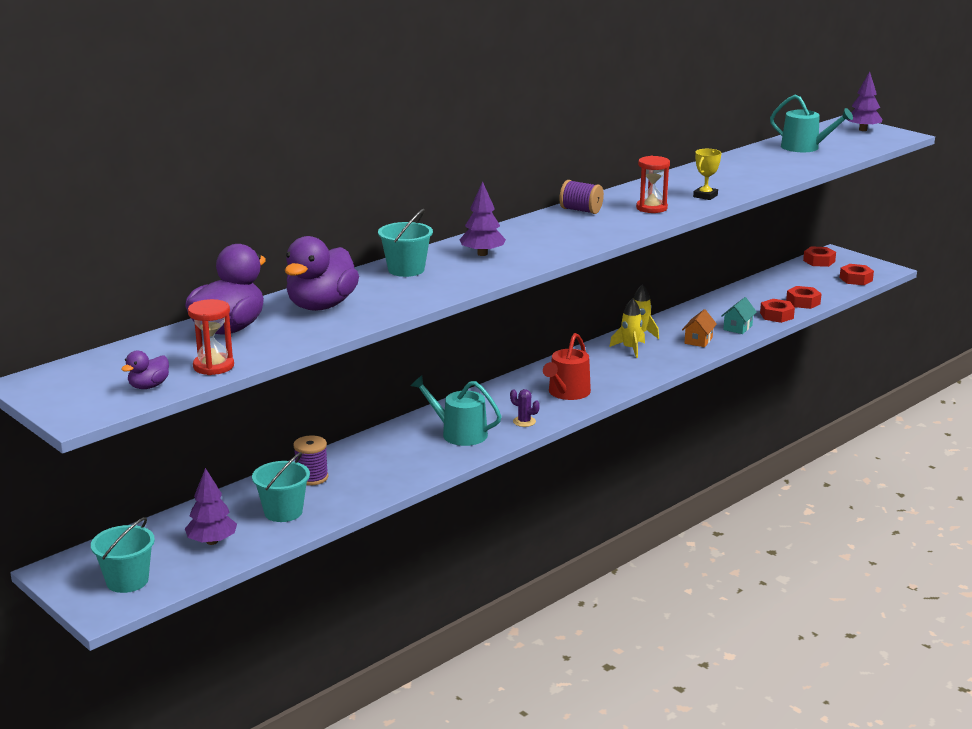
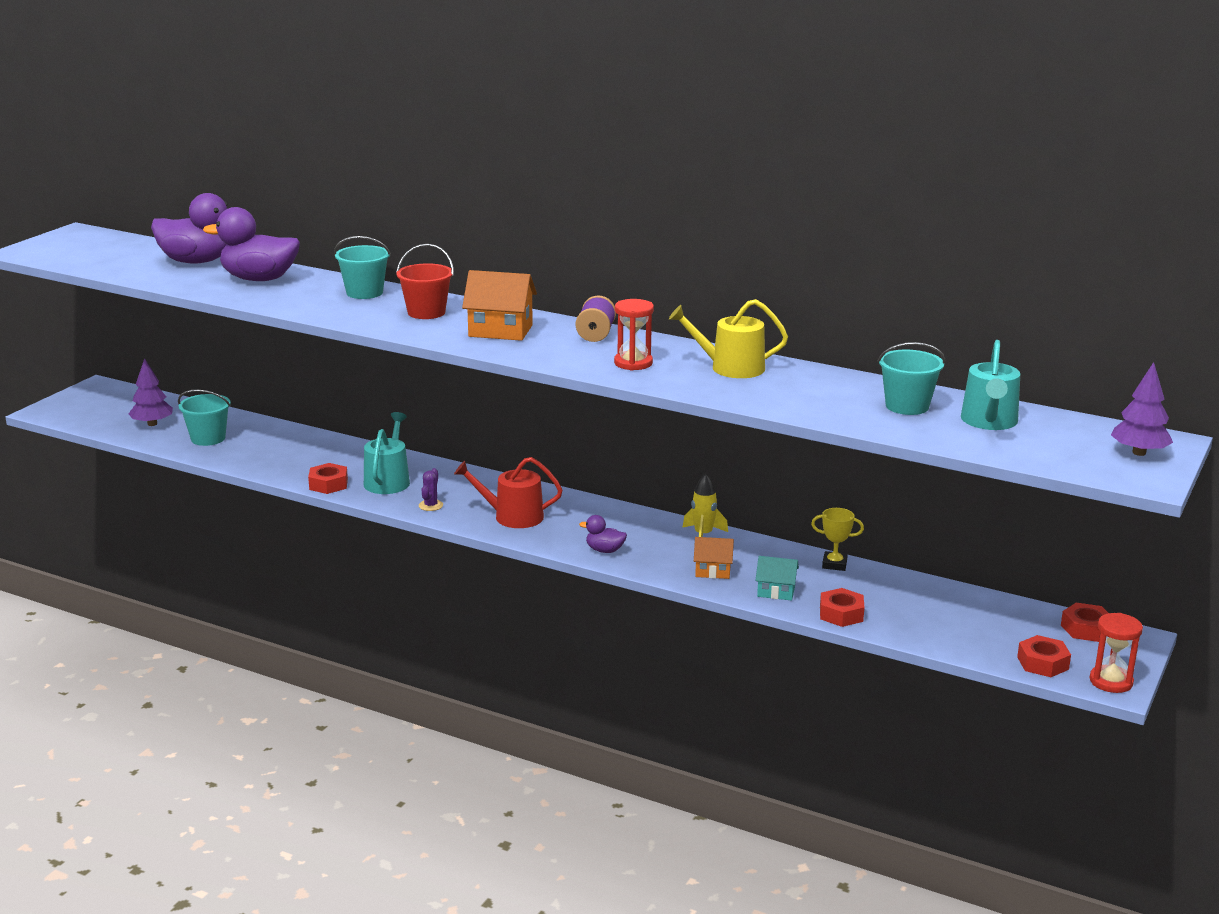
camera: 70 degrees right, 0 degrees up
(127, 581) = (87, 410): turquoise bucket -> turquoise bucket (907, 406)
(148, 386) = (76, 259): purple duck -> purple duck (604, 550)
(213, 366) = (117, 269): red hourglass -> red hourglass (1111, 681)
(312, 477) = (273, 437): purple spool -> none
(482, 254) = (426, 312): purple tree -> red bucket
(549, 236) = (500, 331): none -> orange house
(630, 349) = (655, 535): yellow rocket -> none
(677, 186) = (730, 368): none -> yellow watering can
(705, 196) = (705, 384): yellow trophy -> yellow trophy (834, 564)
(803, 302) = (908, 629): red nut -> red nut (328, 484)

